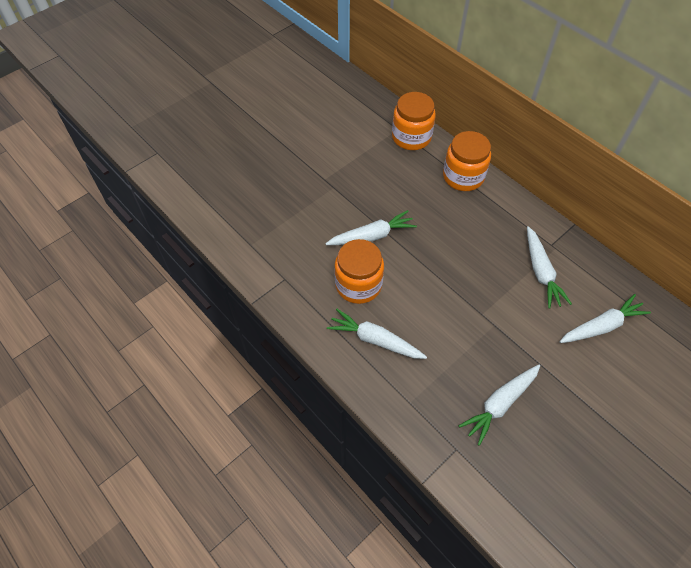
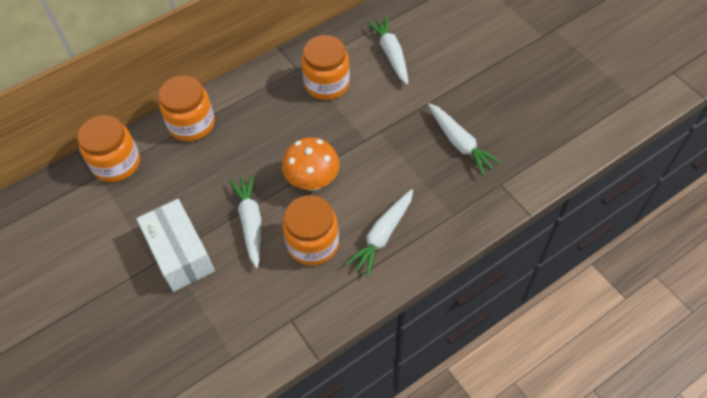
camera: 80 degrees left, 0 degrees up
(335, 194) = (180, 254): none -> white box
(423, 276) = (313, 181): none -> orange mushroom
(541, 272) = (327, 84): white carrot -> orange jar

